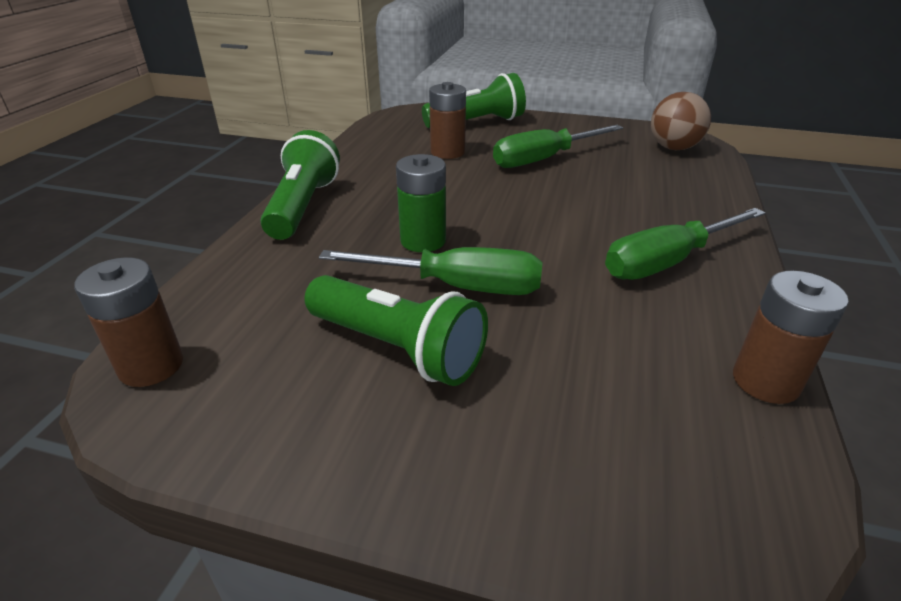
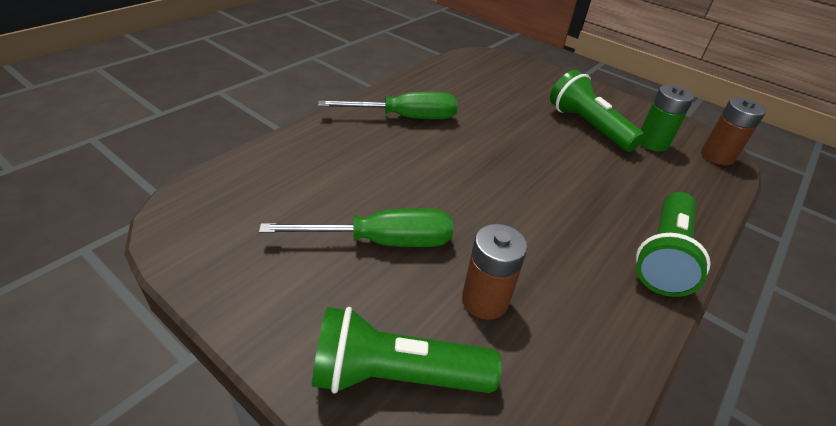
camera: 160 degrees left, 5 degrees up
(423, 241) = (557, 182): green battery -> green battery (652, 143)
(457, 286) = (545, 144): green screwdriver -> none
(673, 148) = (223, 207): brown ball -> none
(765, 381) = (433, 72): brown battery -> none

